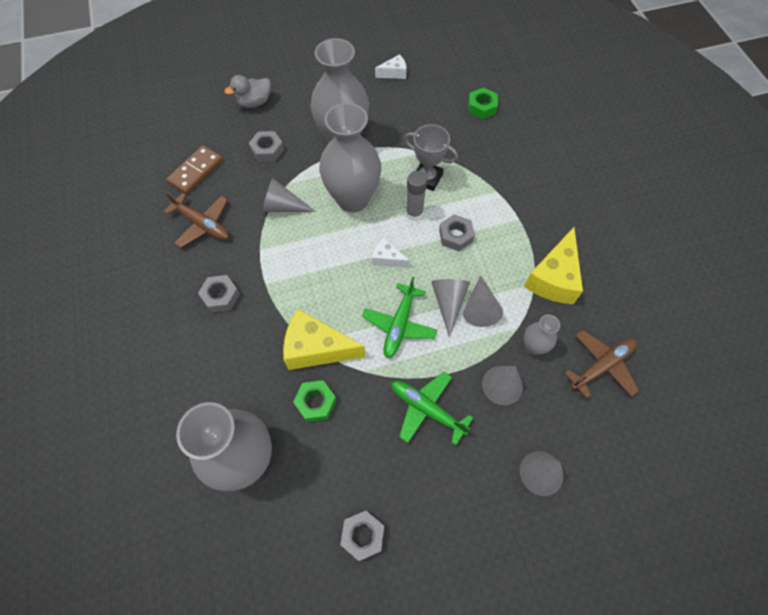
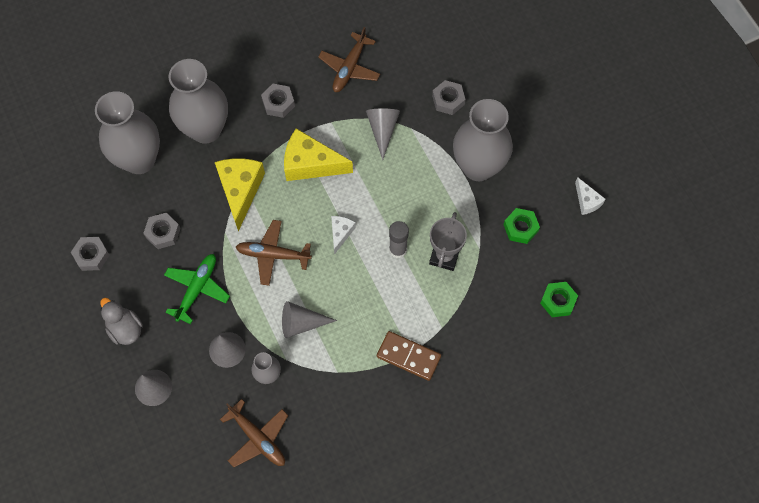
camera: 80 degrees right, 5 degrees up
(196, 171) = (408, 45): brown domino -> brown domino (408, 356)
(254, 102) = (508, 72): grey duck -> grey duck (125, 329)
(315, 403) = (192, 200): green nut -> green nut (520, 228)
(353, 199) = (404, 190): grey vase -> grey vase (206, 129)
(399, 325) = (273, 255): green plane -> brown plane
(448, 303) = (302, 294): grey cone -> none
(455, 236) = (378, 292): grey nut -> grey nut (163, 233)
(553, 278) = (345, 390): yellow cheese -> yellow cheese (310, 164)

